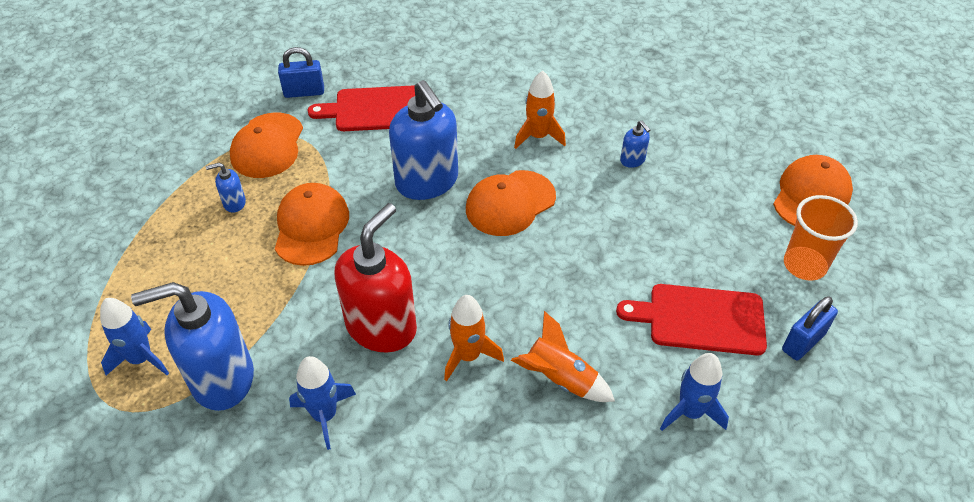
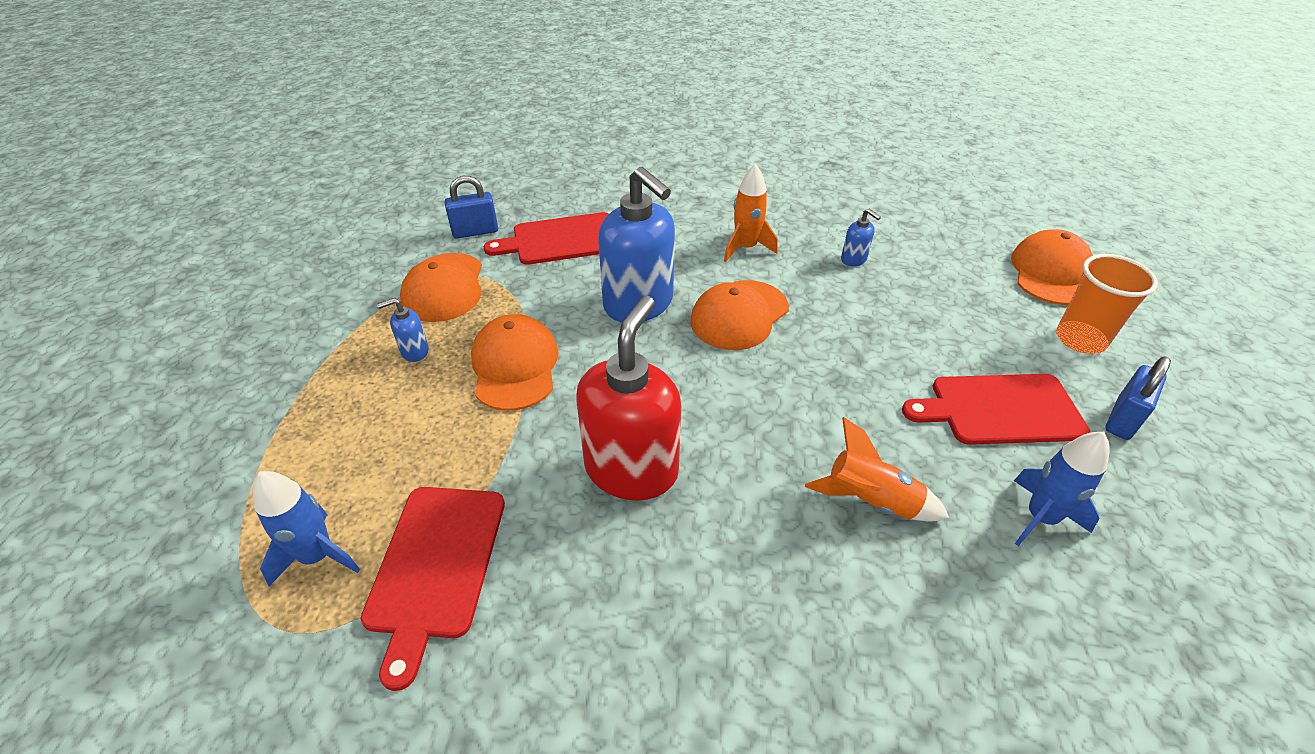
camera: 10 degrees left, 5 degrees down
(222, 379) = (435, 566): blue soap dispenser -> red cutting board
(325, 415) = (587, 594): blue rocket -> none
(468, 356) = (750, 489): orange rocket -> none

